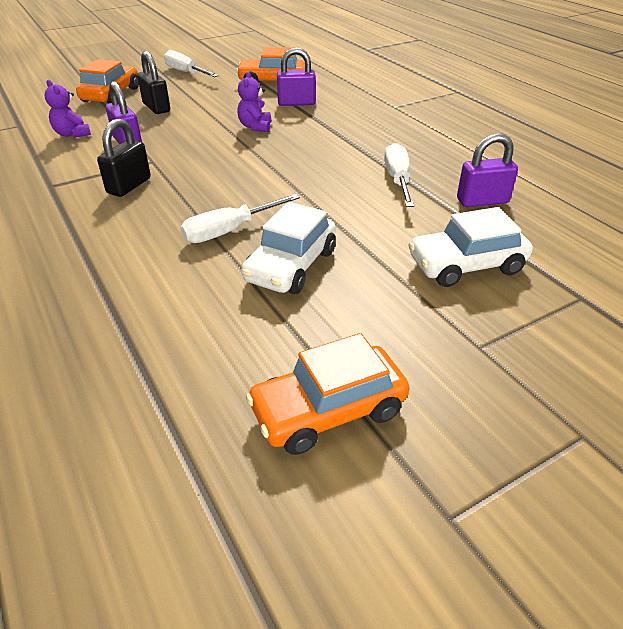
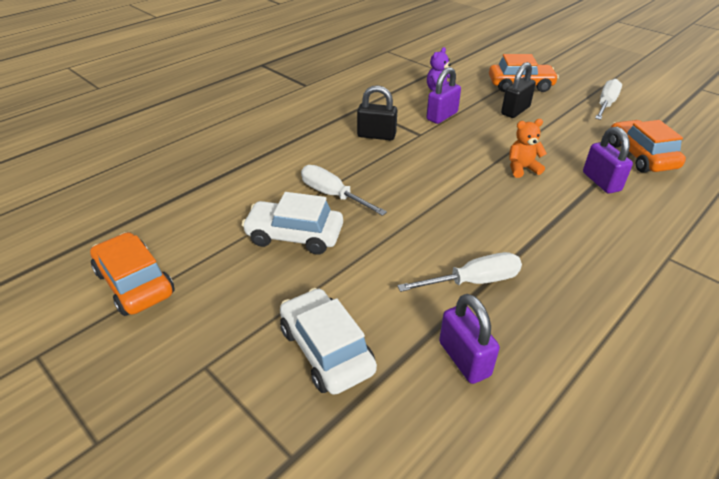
camera: 75 degrees right, 0 degrees up
(255, 127) = (522, 168): purple teddy bear -> orange teddy bear

